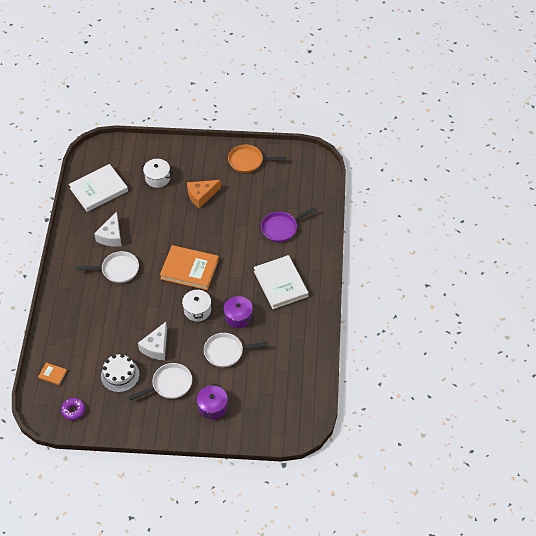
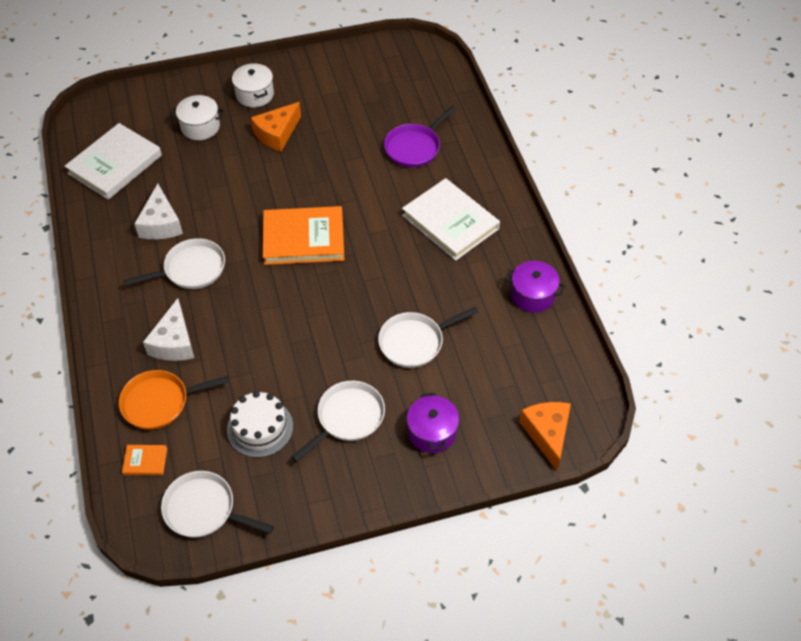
camera: 20 degrees left, 0 degrees up
(73, 410) = (204, 509): purple donut -> white pan
(156, 347) = (301, 367): white cheese -> white cheese (174, 342)
(197, 310) = (342, 294): white pot -> white pot (255, 94)
(238, 317) = (409, 286): purple pot -> purple pot (532, 295)
(248, 161) = (325, 73): orange pan -> orange pan (160, 402)
(277, 428) = (547, 434): none -> orange cheese

